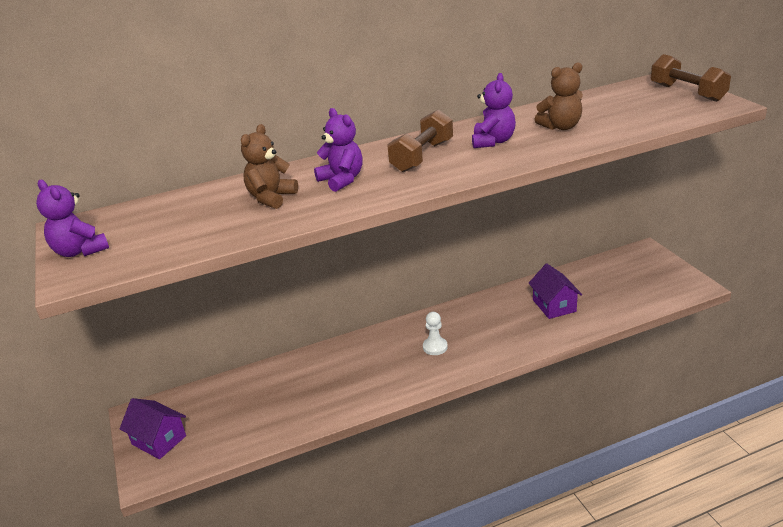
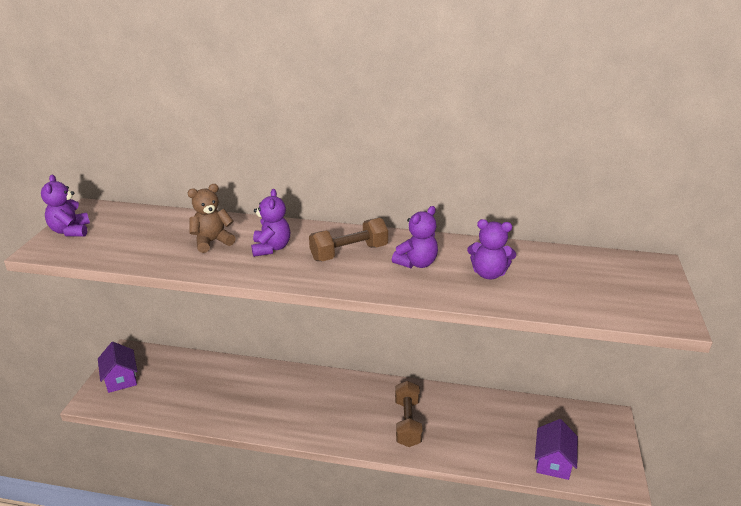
camera: 30 degrees right, 0 degrees up
(435, 347) = (347, 410): white pawn -> none
(554, 305) = (473, 426): purple house -> purple house (553, 462)
(561, 127) = (488, 273): brown teddy bear -> purple teddy bear
(687, 93) = (653, 288): brown dumbbell -> brown dumbbell (407, 422)

